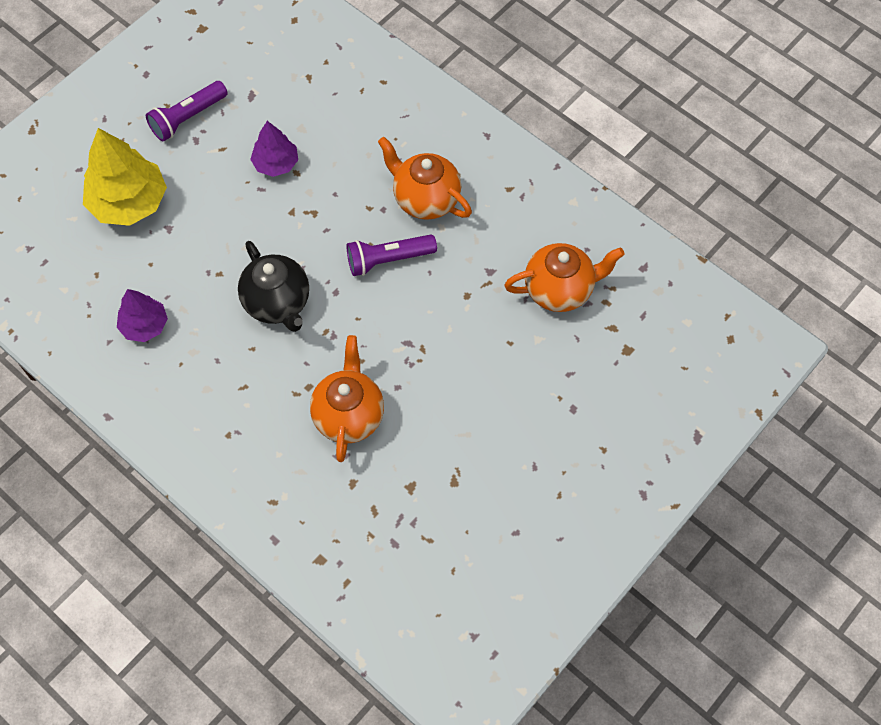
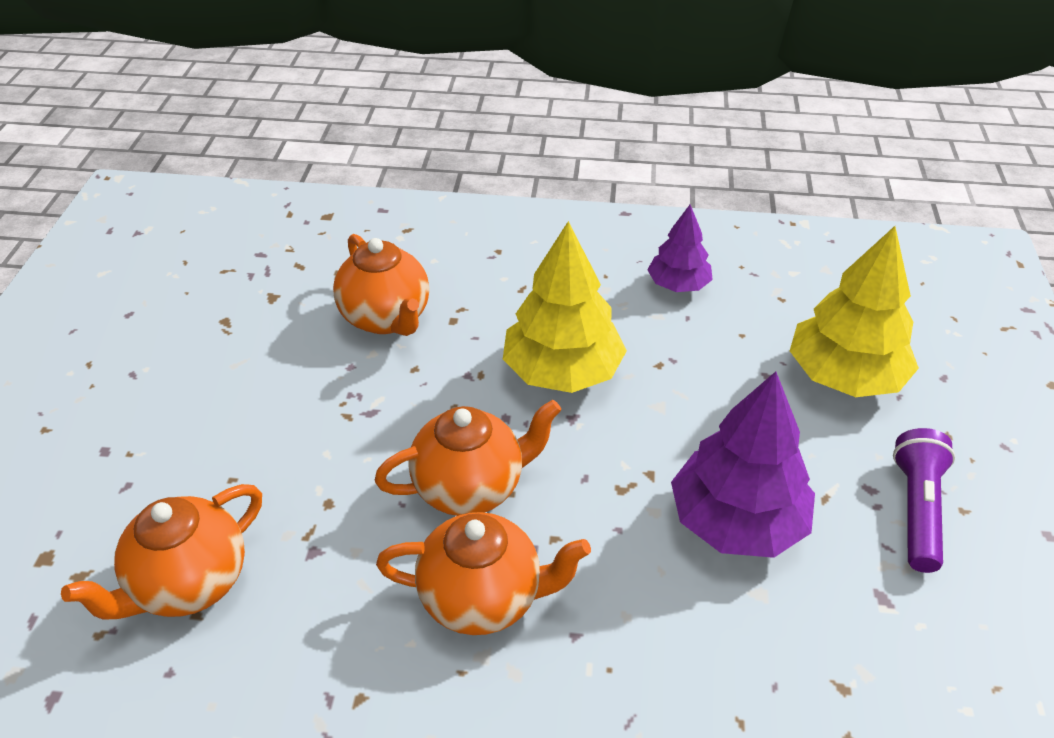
camera: 145 degrees right, 20 degrees down
(276, 163) = (736, 521): purple tree -> purple tree, size x1.72
(278, 303) = (562, 371): black teapot -> yellow tree
(388, 259) = (470, 487): purple flashlight -> orange teapot

